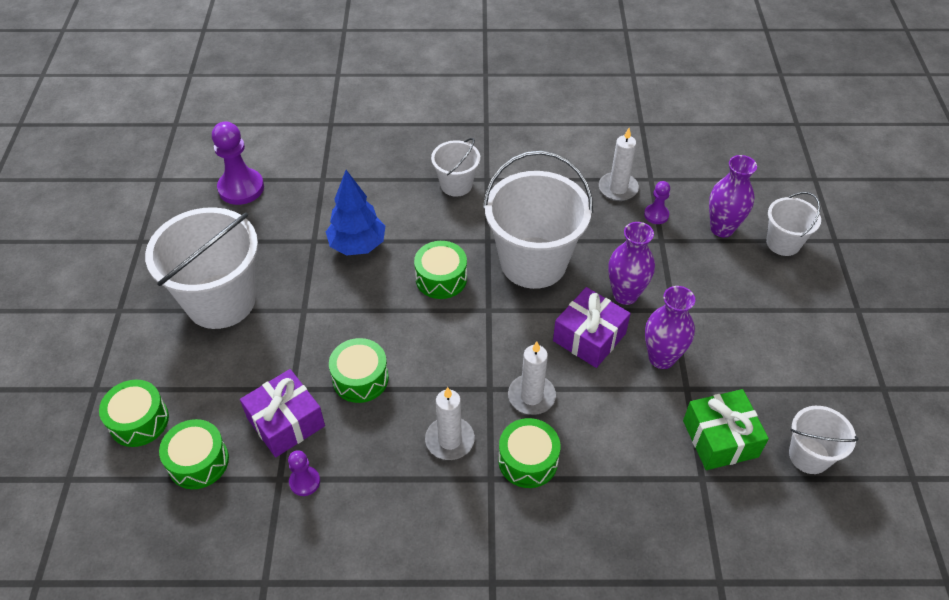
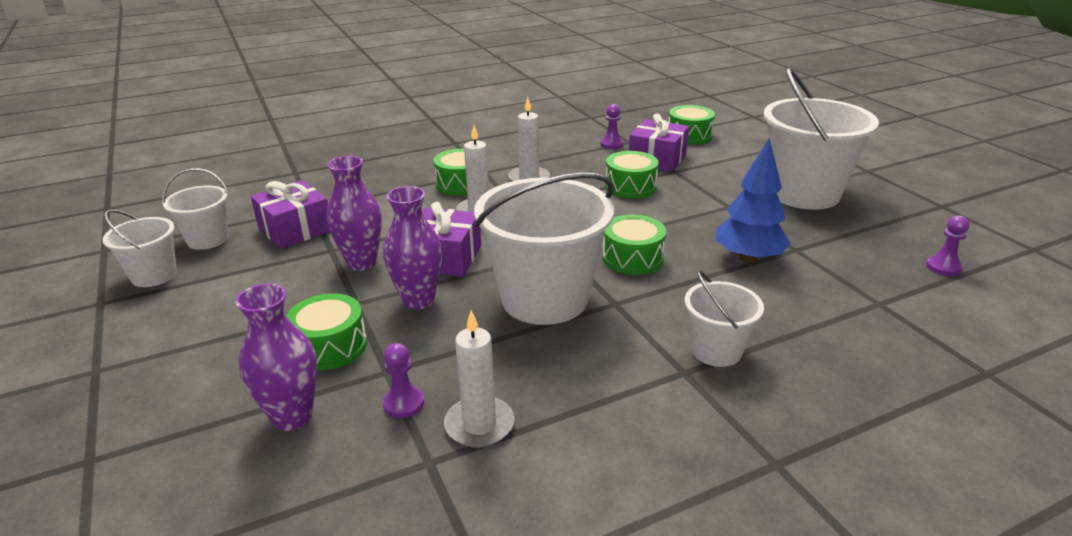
camera: 155 degrees right, 20 degrees down
(139, 421) = (753, 138): green drum -> green drum (330, 346)
(241, 188) = (943, 267): purple pawn -> purple pawn, size x0.53
(720, 438) = (295, 229): green gift -> purple gift
(783, 243) = (188, 426): white bucket -> white bucket (154, 275)

